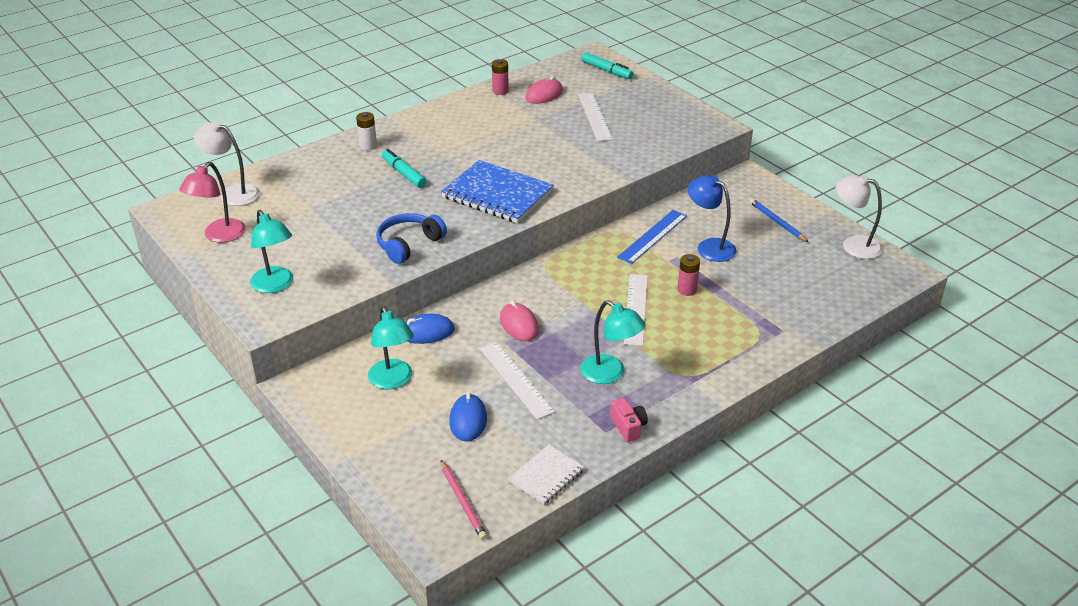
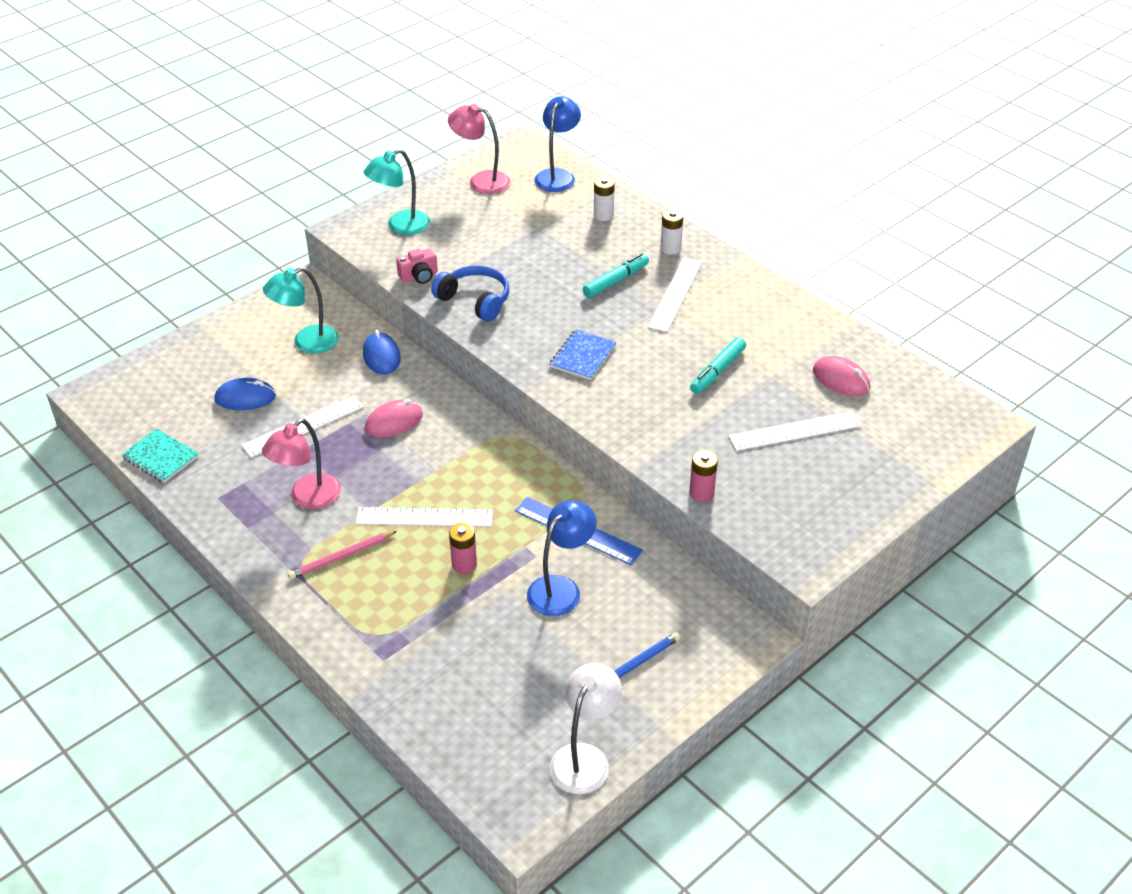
camera: 85 degrees right, 5 degrees up
(233, 193) = (557, 176): white lamp -> blue lamp
(307, 173) = (603, 215): none -> white battery
(429, 148) = (675, 294): none -> white ruler
(463, 502) = (137, 405): pink pencil -> pink pencil (341, 557)
(497, 194) = (583, 356): blue notebook -> blue notebook, size x0.54
(500, 91) = (837, 339): pink battery -> pink battery (701, 493)
(546, 476) = (160, 457): white notebook -> turquoise notebook
(606, 71) = (937, 438): turquoise marker -> turquoise marker (717, 371)
(610, 374) = (308, 498): turquoise lamp -> pink lamp
(628, 427) = (222, 515): pink camera -> pink camera (419, 276)

